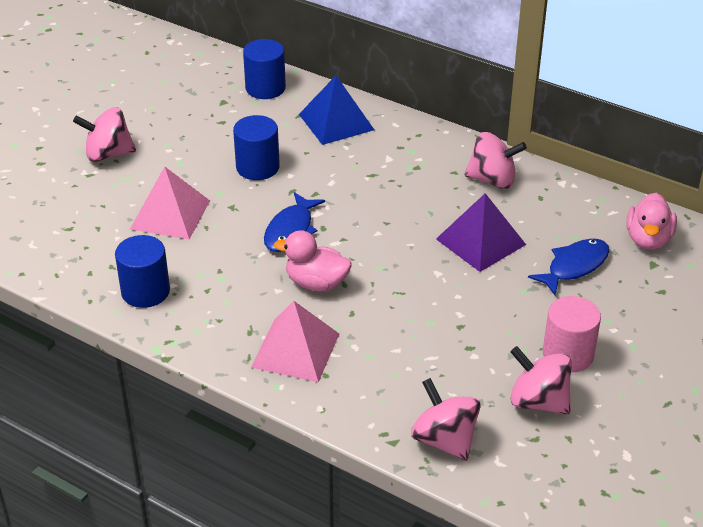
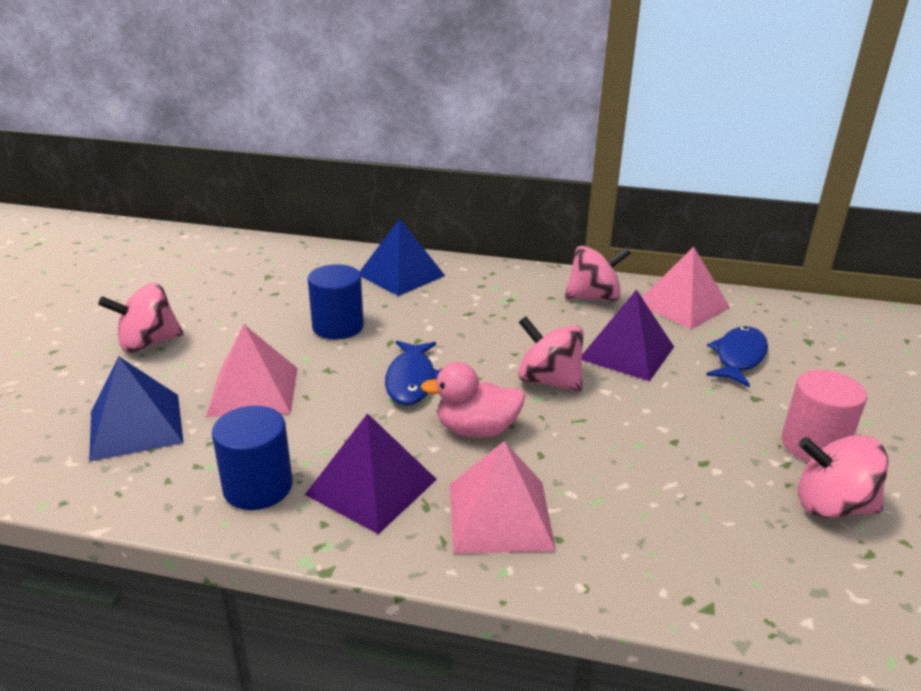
camera: 20 degrees left, 10 degrees down
(80, 226) = (136, 426): none -> blue pyramid
(220, 309) = (371, 486): none -> purple pyramid
(265, 88) = (309, 259): blue cylinder -> none
(444, 440) = (769, 586): pink spinning top -> pink spinning top (548, 381)
(568, 204) = (682, 305): none -> pink pyramid
(648, 239) = (783, 321): pink duck -> none

